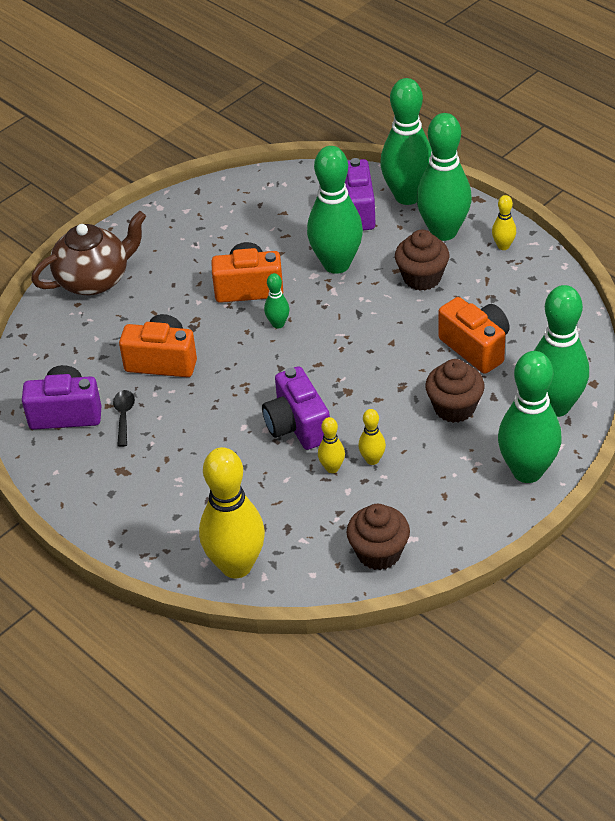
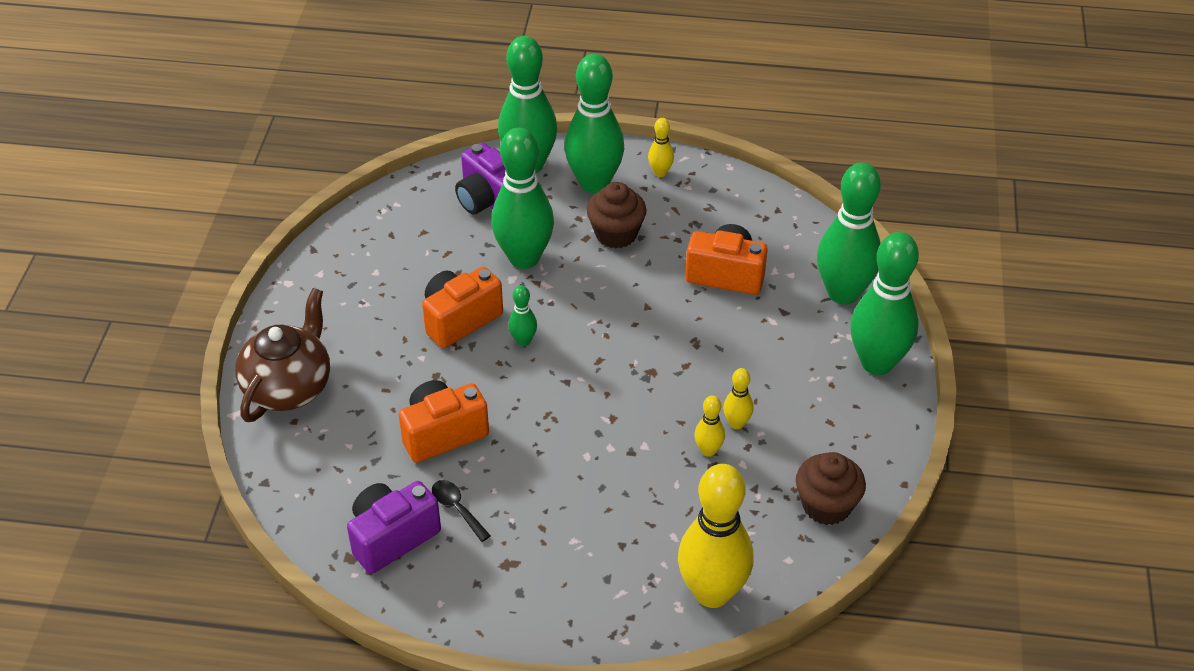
camera: 40 degrees left, 0 degrees up
(297, 426) = (637, 428): purple camera -> none
(454, 408) = (761, 338): brown cupcake -> none

